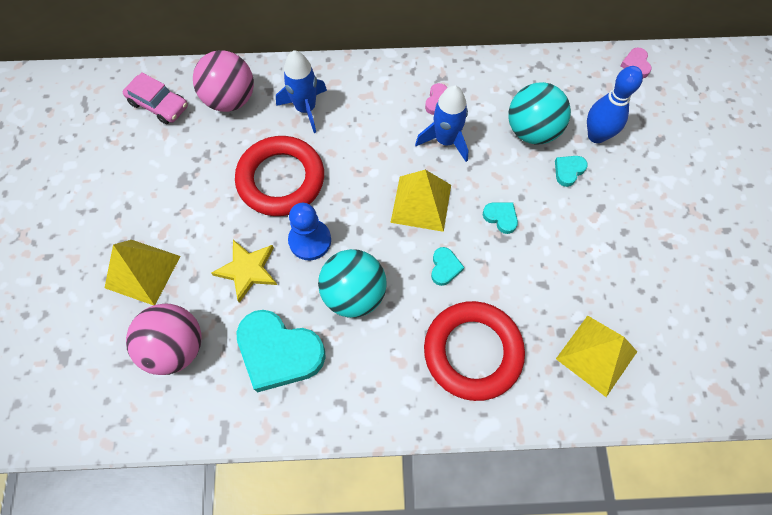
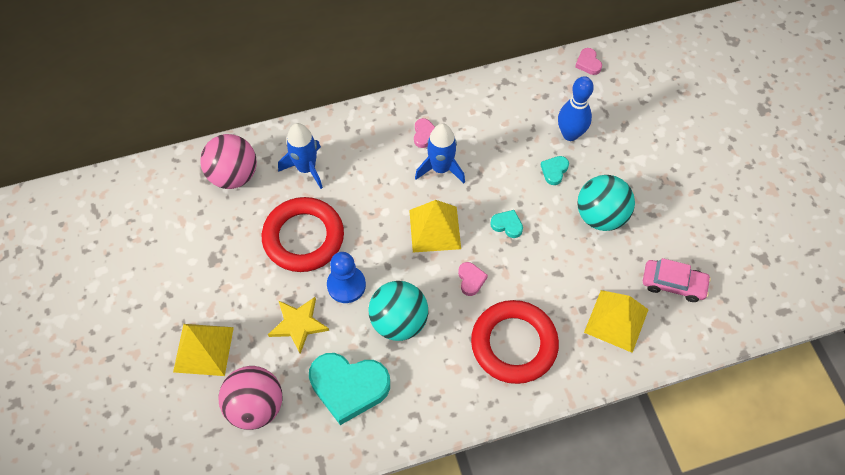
camera: 15 degrees left, 5 degrees down
(159, 105) = (167, 195): pink car -> pink car (673, 284)
(445, 267) = (471, 279): turquoise heart -> pink heart
(532, 131) = (514, 142): turquoise ball -> turquoise ball (600, 216)

